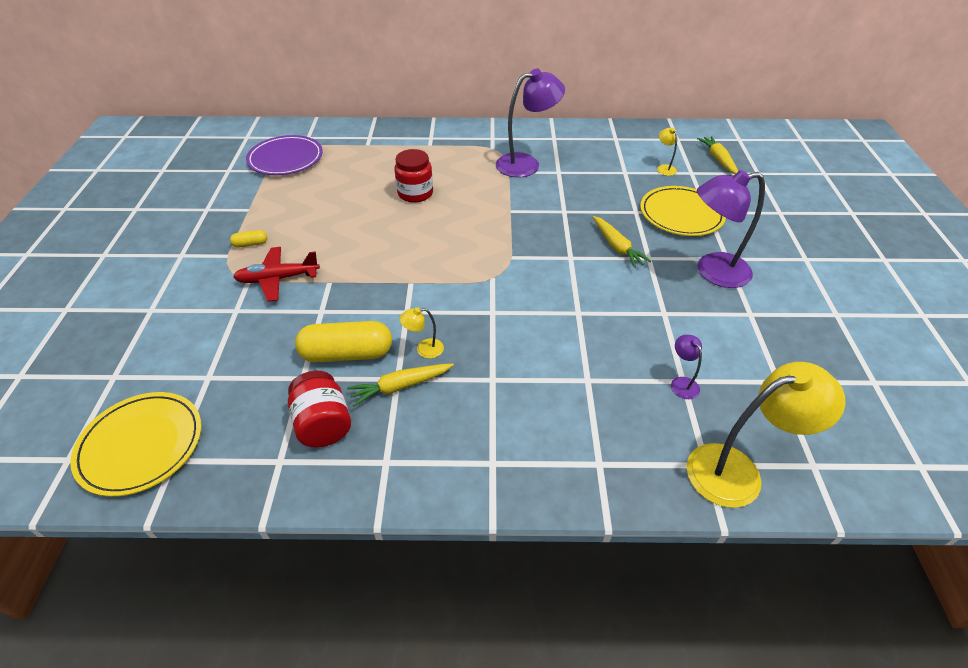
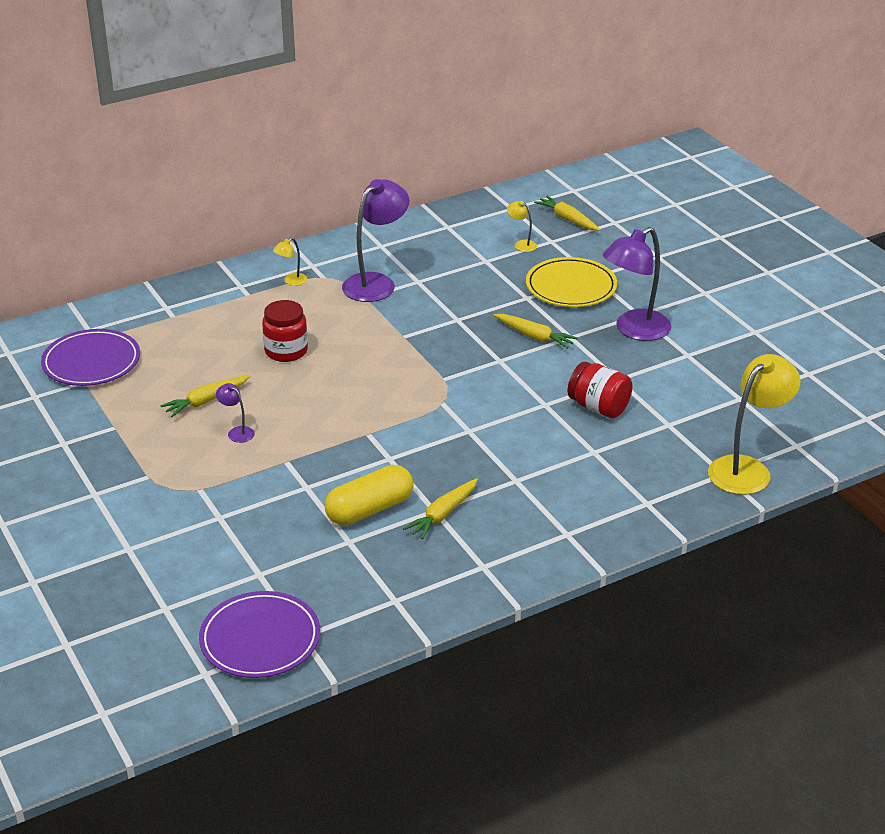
camera: 30 degrees left, 10 degrees down
(141, 445) = (260, 639): yellow plate -> purple plate
(250, 244) = (160, 458): yellow capsule -> none
(278, 279) = (230, 477): red plane -> none
(323, 424) = (404, 564): red jar -> red jar (598, 407)
(325, 212) = (206, 401): none -> yellow carrot
(424, 349) = (436, 481): yellow lamp -> yellow lamp (291, 281)
(681, 383) = (668, 426): purple lamp -> purple lamp (237, 432)

